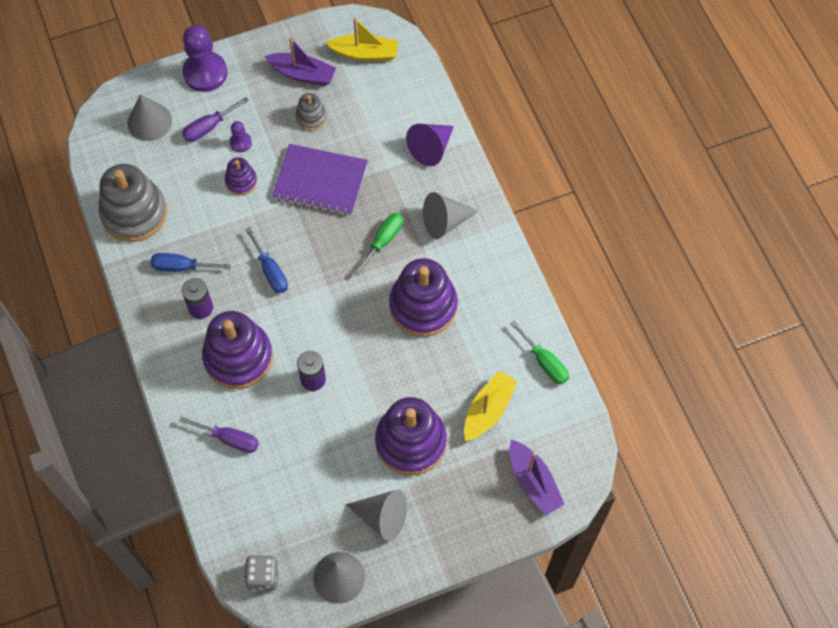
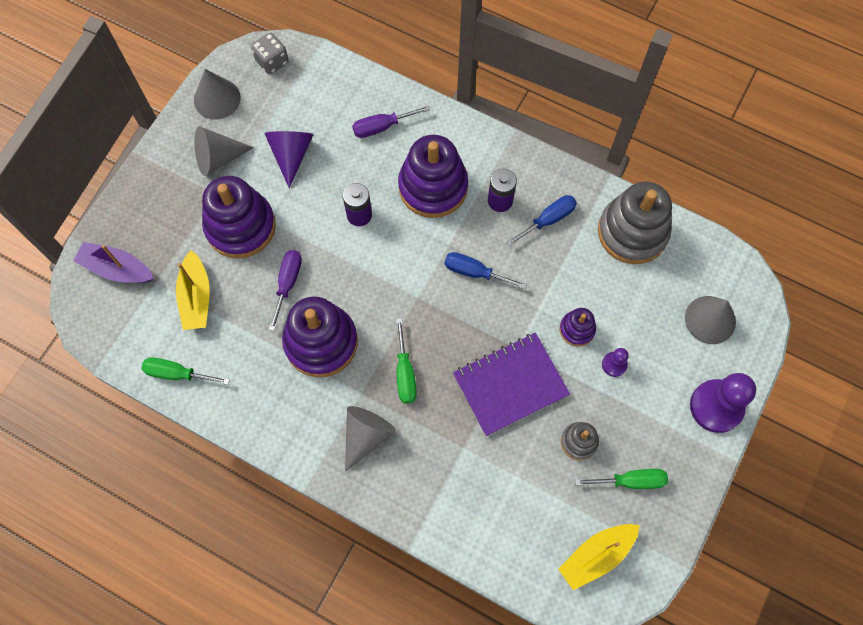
camera: 140 degrees right, 5 degrees up
(209, 127) = (656, 356): purple screwdriver -> purple screwdriver (288, 283)
(302, 74) = (631, 481): purple boat -> green screwdriver
(431, 148) = (441, 501): purple cone -> purple cone (291, 155)

